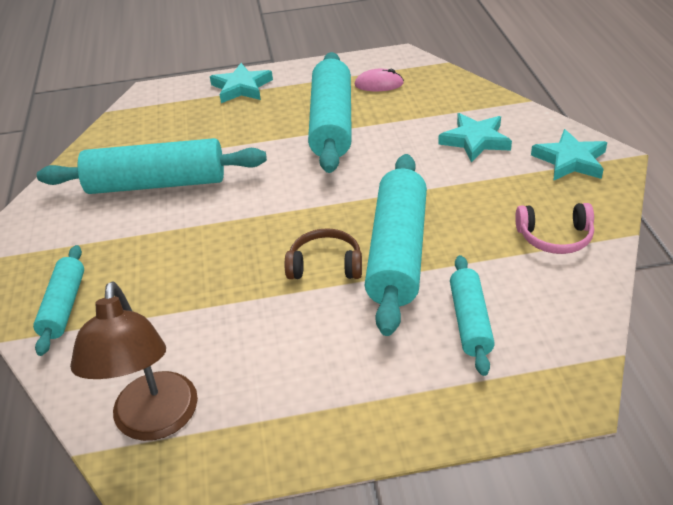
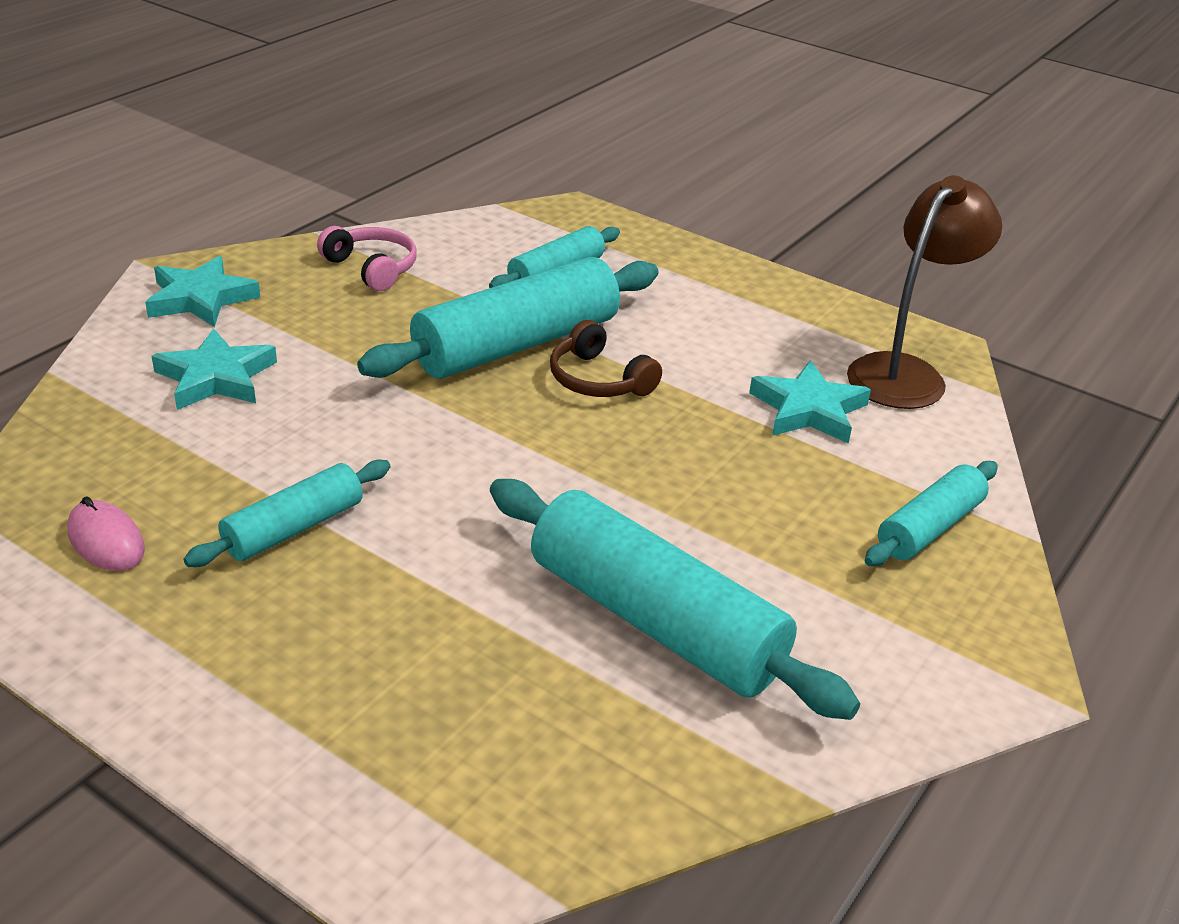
camera: 140 degrees left, 5 degrees down
(241, 87) = (265, 728): turquoise star -> turquoise star (808, 410)
(331, 124) = (294, 528): turquoise rolling pin -> turquoise rolling pin, size x0.55

